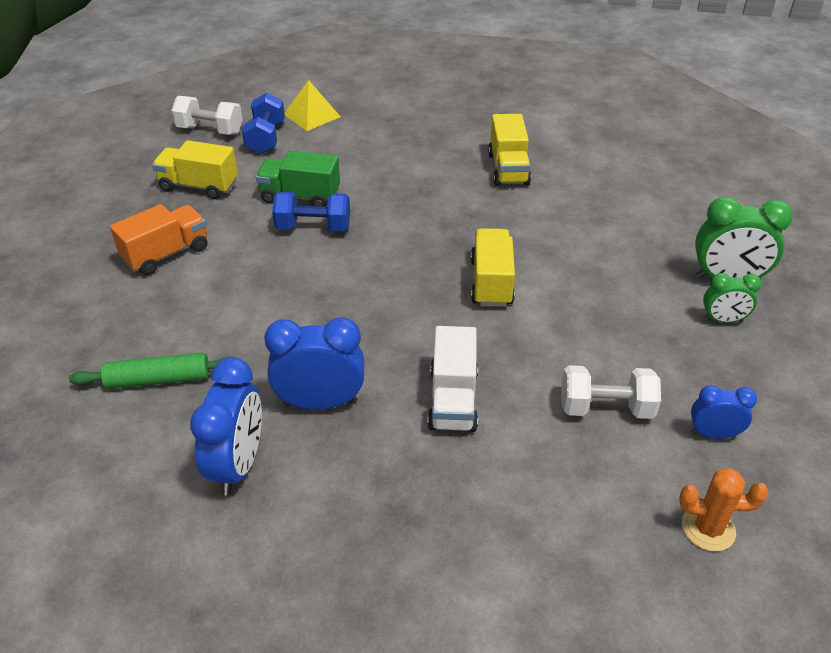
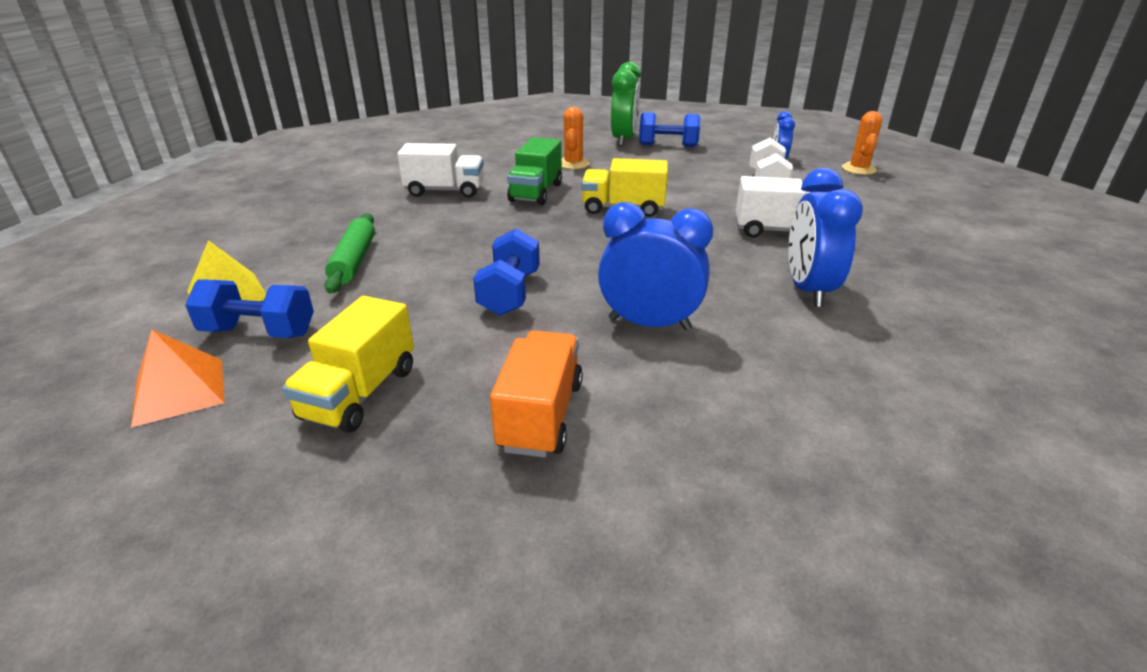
camera: 85 degrees left, 10 degrees down
(158, 379) = (814, 400): green rolling pin -> green rolling pin (354, 261)
(166, 254) = (541, 415): orange truck -> orange truck turned 45 degrees clockwise
(210, 130) = (179, 391): white dumbbell -> orange pyramid
(238, 465) = (915, 334): blue clock -> blue clock (649, 324)
(300, 196) = (437, 302): green truck -> green truck (536, 192)
(508, 169) = (445, 191): yellow truck -> white truck
(615, 242) = (573, 164): none -> orange cactus
(723, 320) = (667, 146): green clock -> blue dumbbell

